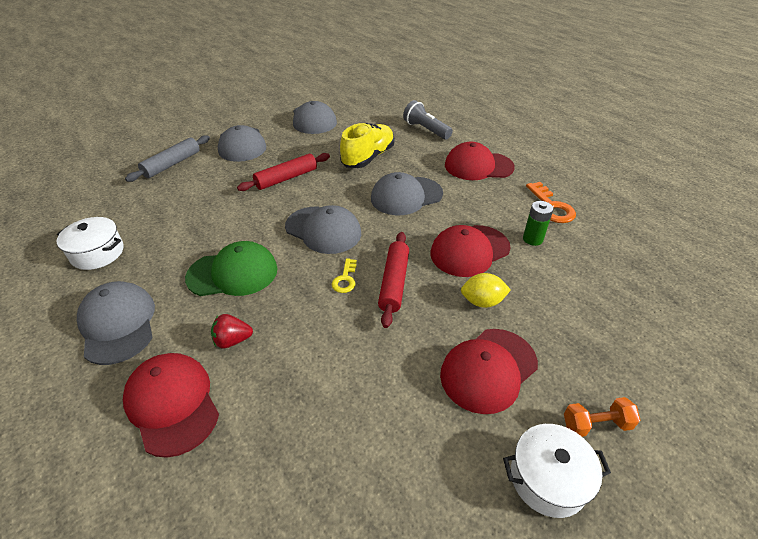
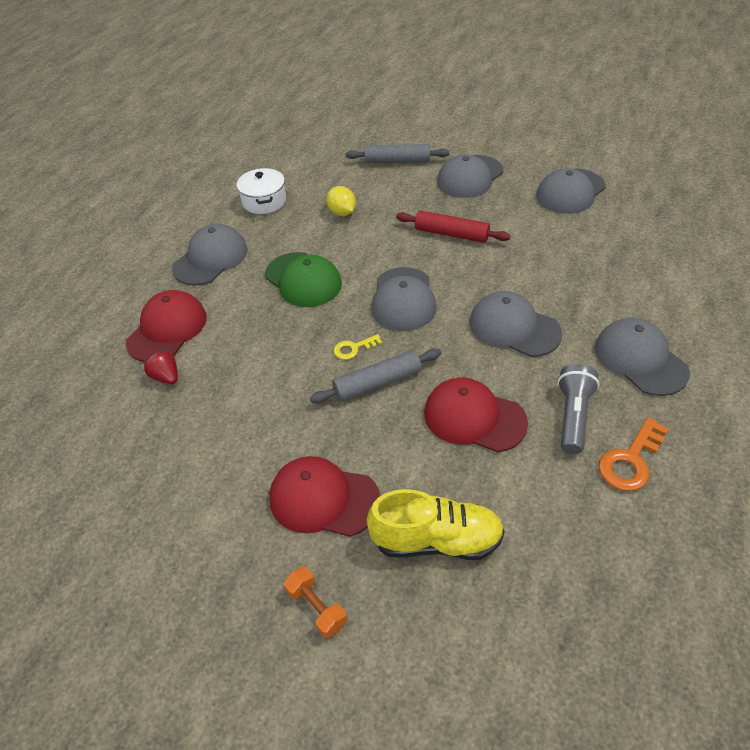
camera: 60 degrees right, 5 degrees up
(233, 340) = (238, 323): red strawberry -> red strawberry (166, 377)
(368, 157) = (549, 266): yellow shoe -> yellow shoe (436, 540)
(394, 282) = (377, 383): red rolling pin -> grey rolling pin
(426, 130) = (662, 281): grey flashlight -> grey flashlight (573, 416)
(478, 166) = (640, 359): red cap -> grey cap
(482, 301) = (407, 459): yellow lemon -> yellow lemon (342, 213)
(532, 239) = (547, 464): green battery -> none
(548, 479) = (236, 586): white pot -> none

